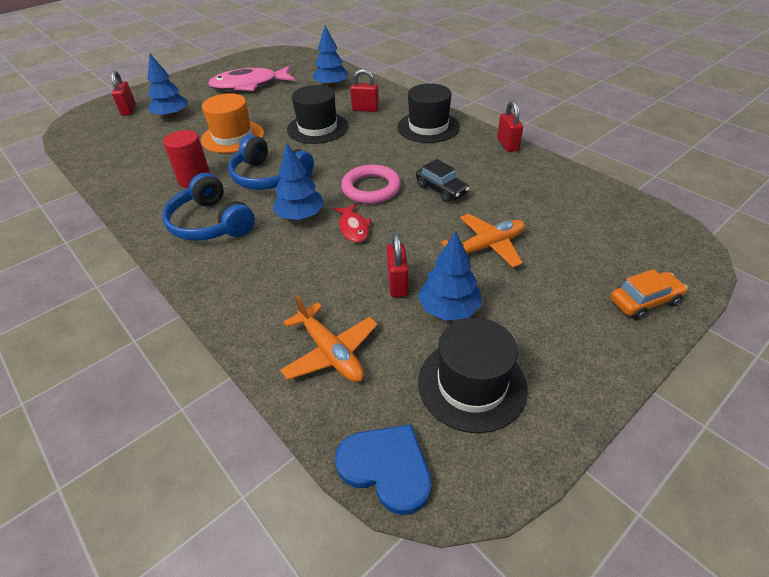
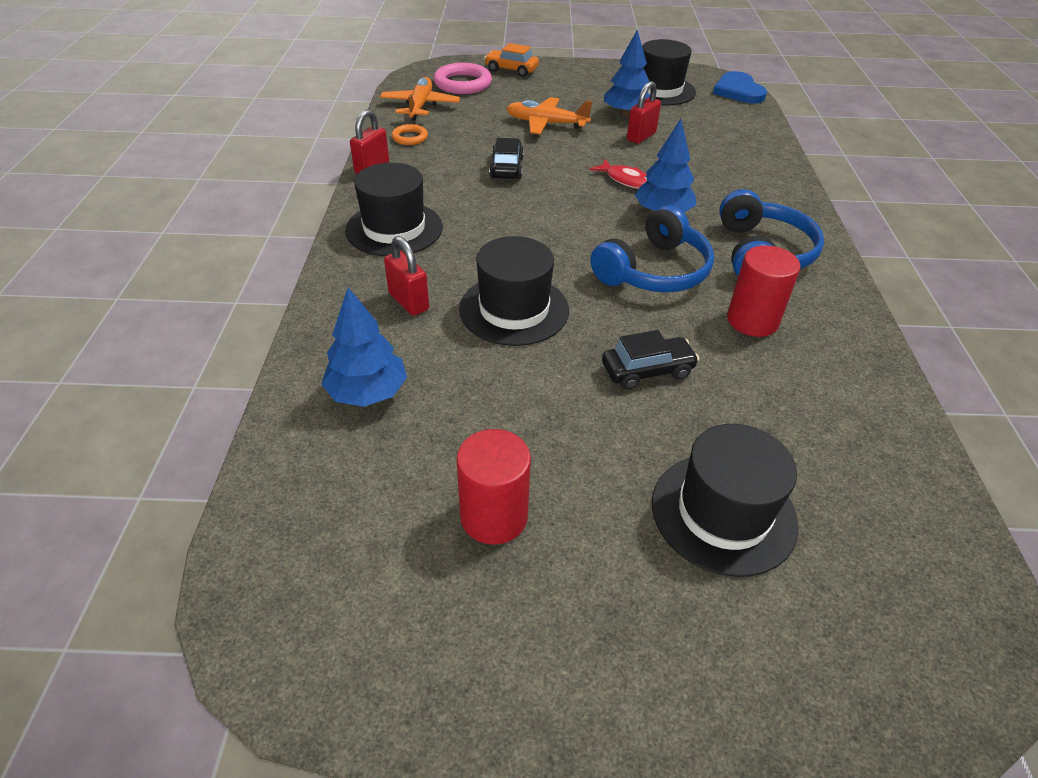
camera: 140 degrees left, 0 degrees up
(128, 110) = (818, 620): red padlock -> none
(172, 116) = (723, 513): blue tree -> black hat
(232, 137) = (647, 371): orange hat -> black car
(249, 85) = (494, 516): pink fish -> red cylinder
(269, 177) = (654, 271): blue headphones -> blue headphones turned 60 degrees clockwise
(330, 352) = (727, 131): orange plane -> orange plane (420, 106)
(353, 228) = (626, 180): red fish -> red fish turned 105 degrees clockwise
(371, 188) = (564, 201): pink ring -> pink ring (463, 84)
(538, 174) = (410, 137): none -> orange ring

